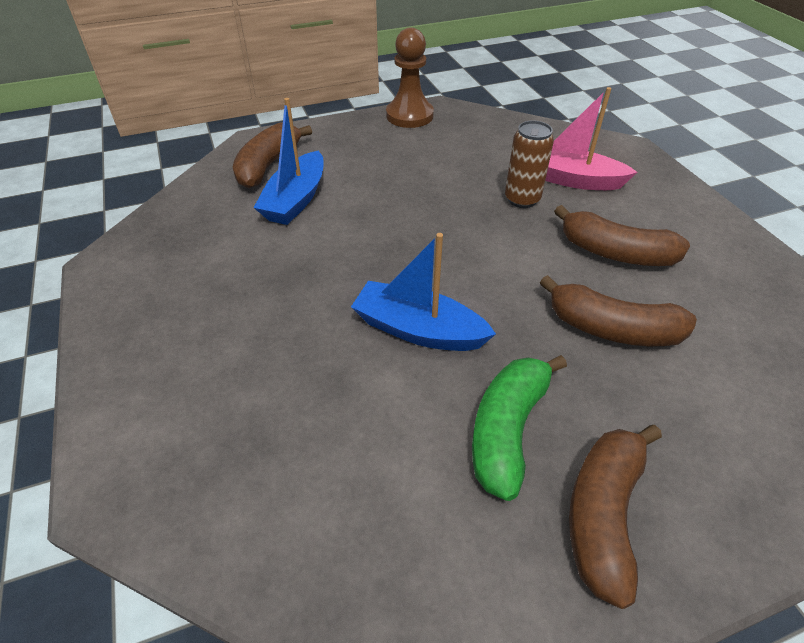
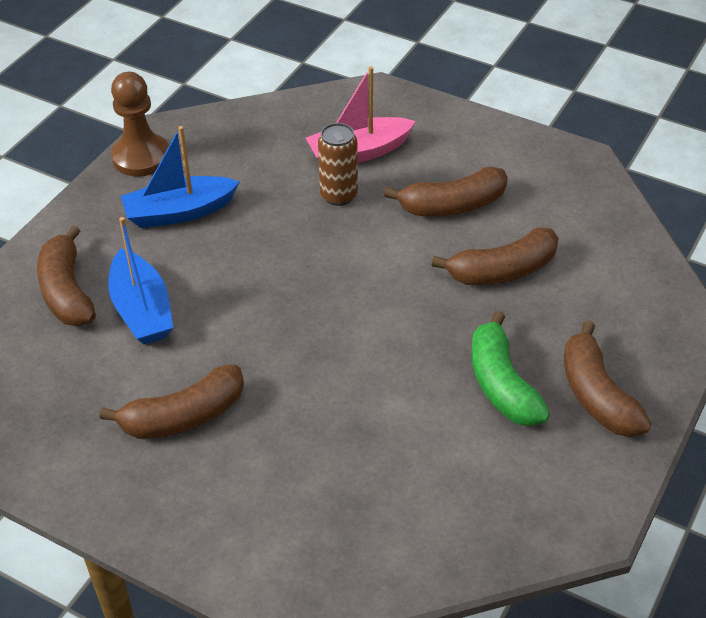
camera: 40 degrees left, 0 degrees up
(230, 283) = (184, 416): none -> brown banana
(418, 330) = (375, 356): blue boat -> blue boat (179, 212)

